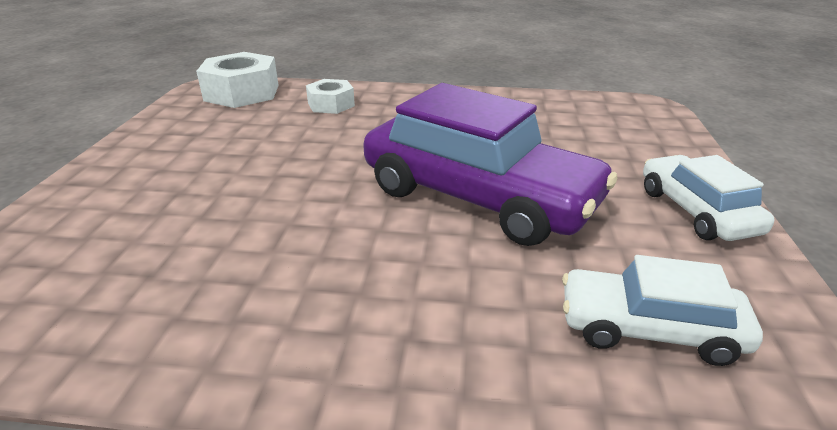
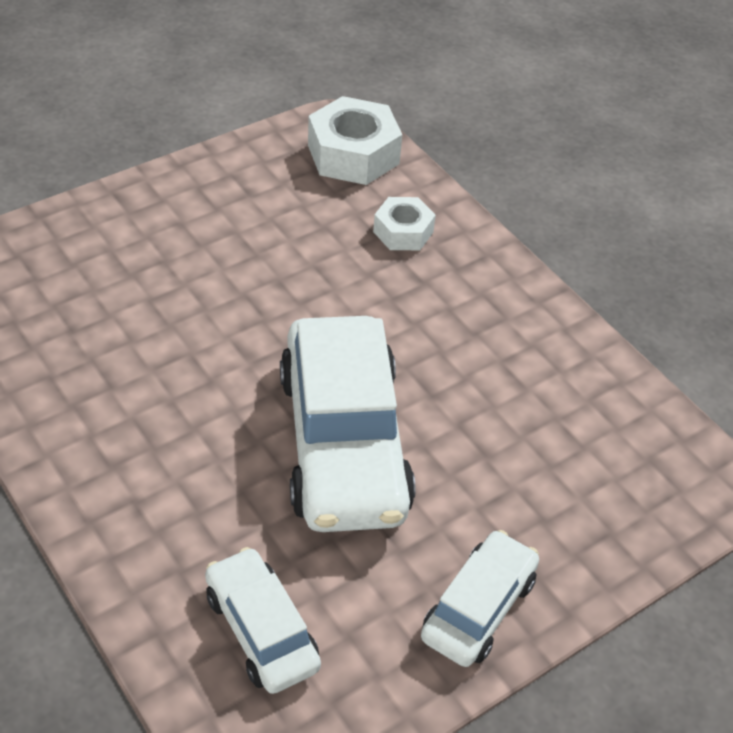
camera: 45 degrees right, 15 degrees up
(478, 197) = (343, 442): purple car -> white car

